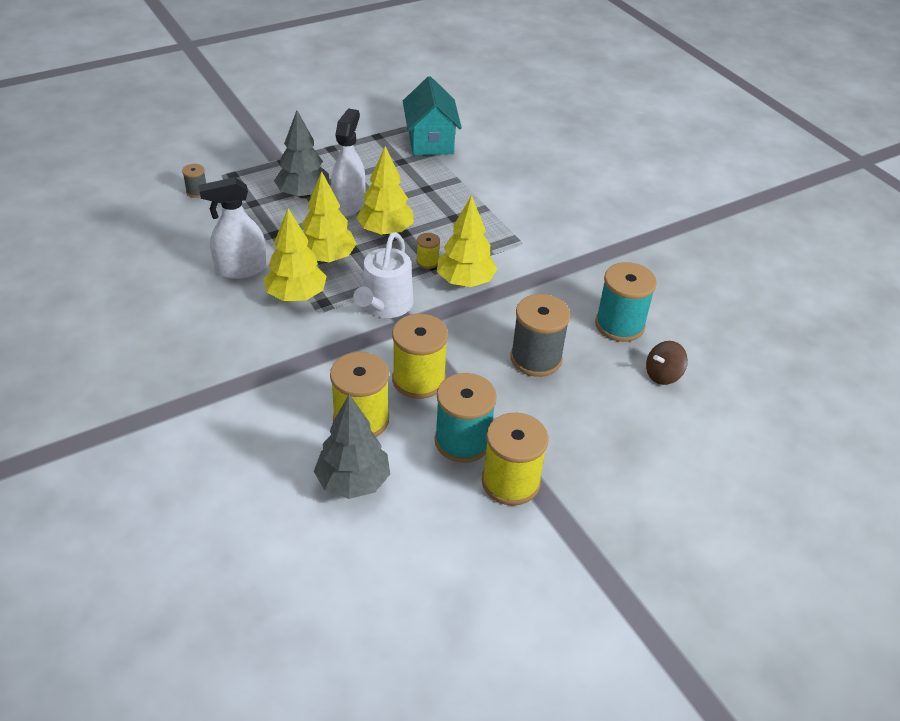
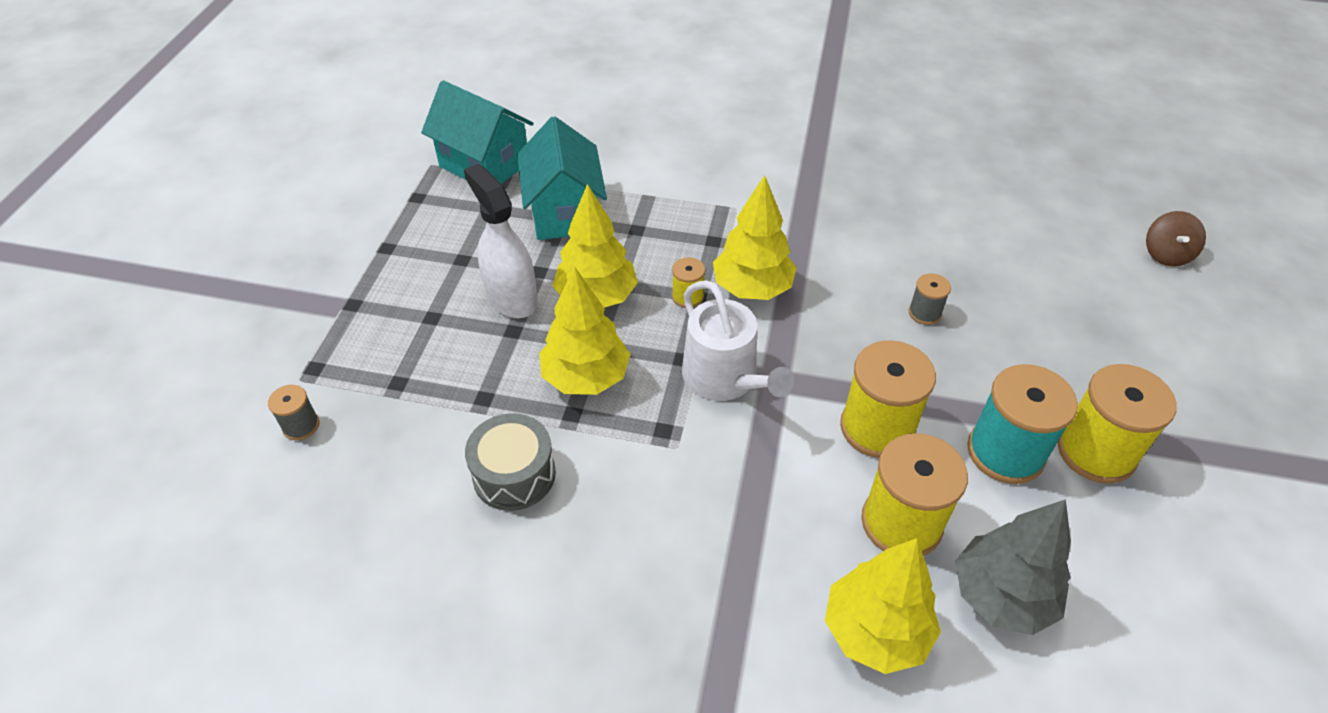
camera: 45 degrees left, 5 degrees up
(241, 269) = (514, 474): white spray bottle -> grey drum
(296, 296) = (625, 449): yellow tree -> yellow tree (875, 631)
(303, 194) = (441, 325): grey tree -> none
(432, 187) = (565, 212): none -> turquoise house
(536, 358) = (924, 313): grey spool -> grey spool, size x0.49
(619, 325) = (928, 223): turquoise spool -> none
(663, 375) = (1023, 242): brown spinning top -> brown spinning top (1166, 254)

